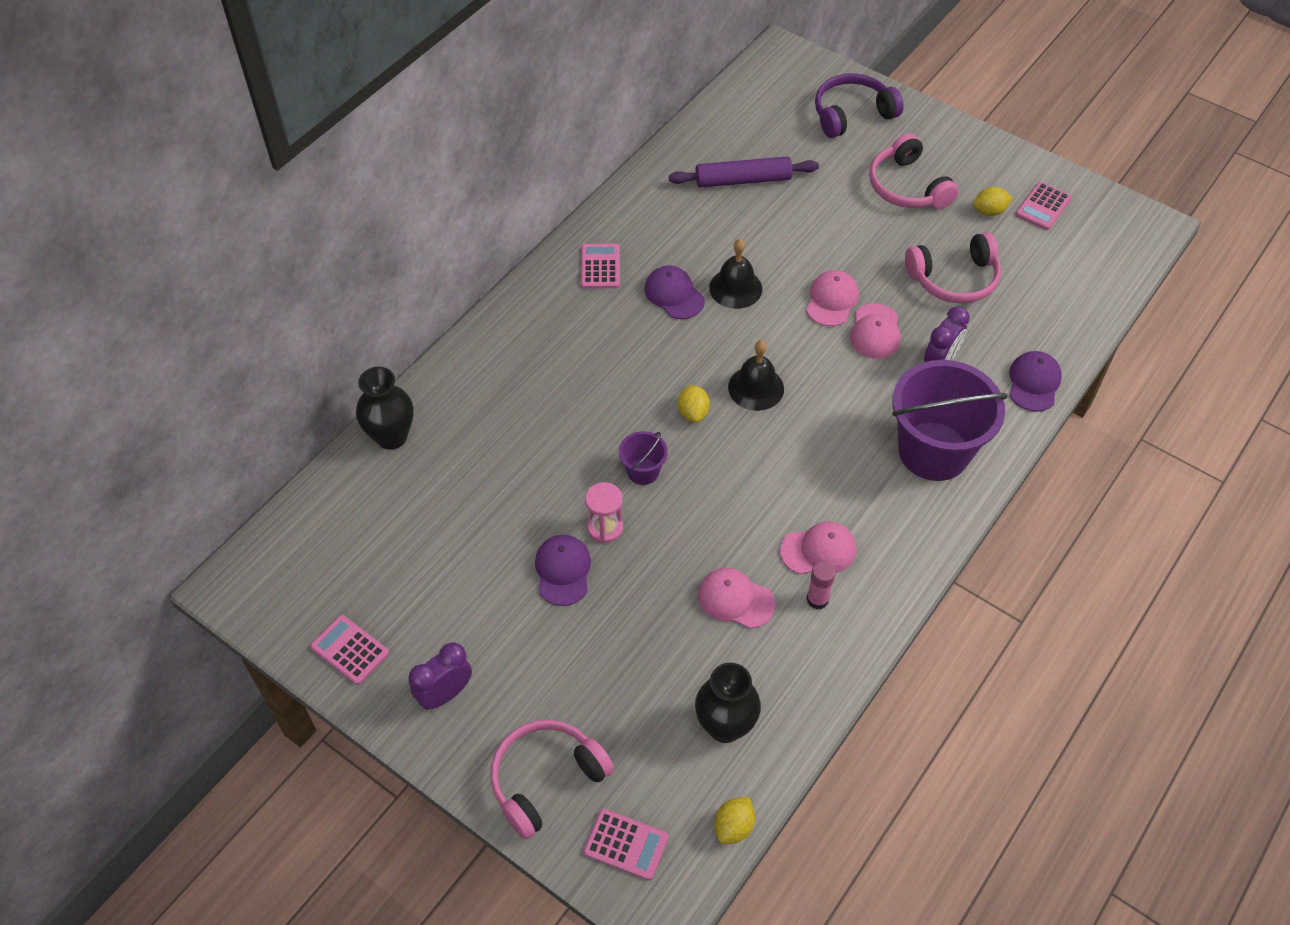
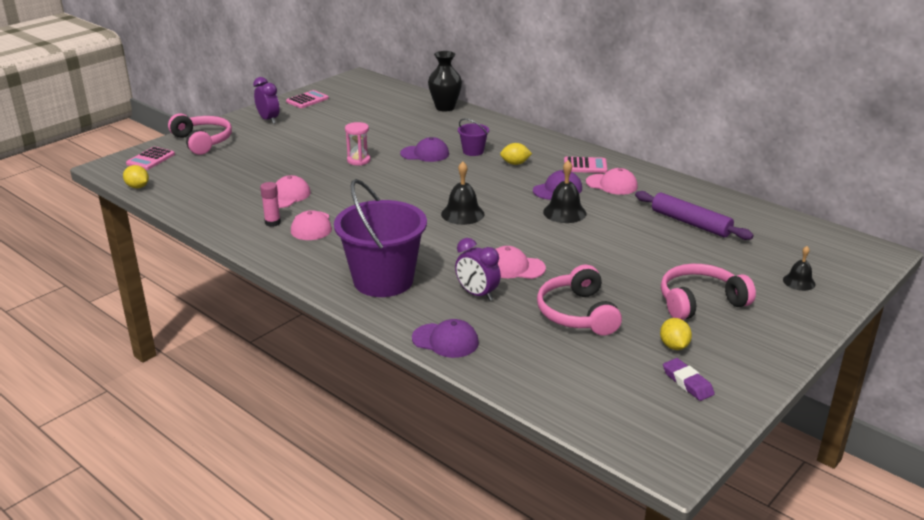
camera: 95 degrees right, 25 degrees down
(563, 571) = (332, 148): purple cap -> purple cap (425, 154)
(643, 471) = (398, 173): purple bucket -> purple bucket (473, 151)
(693, 412) = (444, 191): yellow lemon -> yellow lemon (515, 163)
(725, 726) = (201, 188): black vase -> none
(743, 180) = (690, 223): purple rolling pin -> purple rolling pin turned 45 degrees counterclockwise
(832, 300) = (551, 251): pink cap -> pink cap (612, 184)
(852, 114) = (799, 282): purple headphones -> black bell
(1043, 206) = (687, 383): pink calculator -> purple eraser

